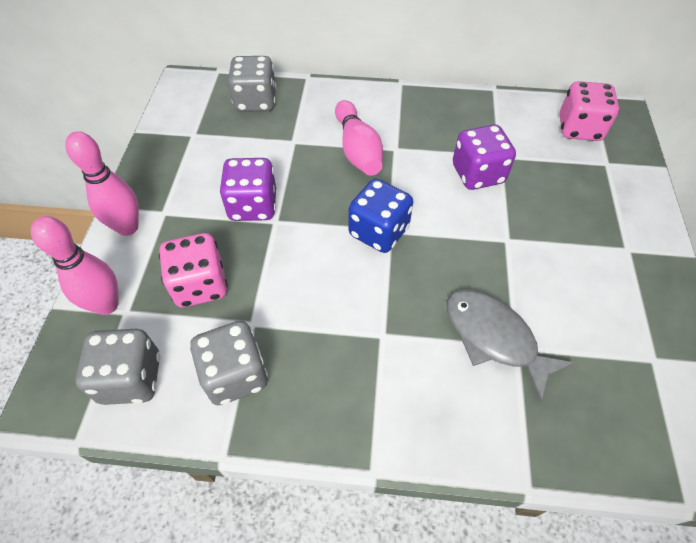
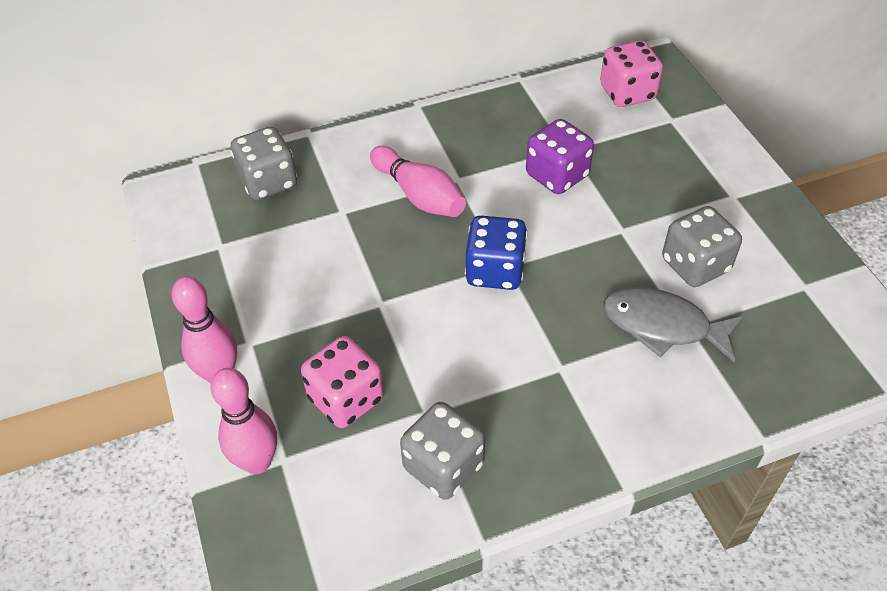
camera: 25 degrees left, 5 degrees down
(131, 378) = (339, 518): grey dice -> grey dice (695, 265)
(253, 206) = (346, 297): purple dice -> none

